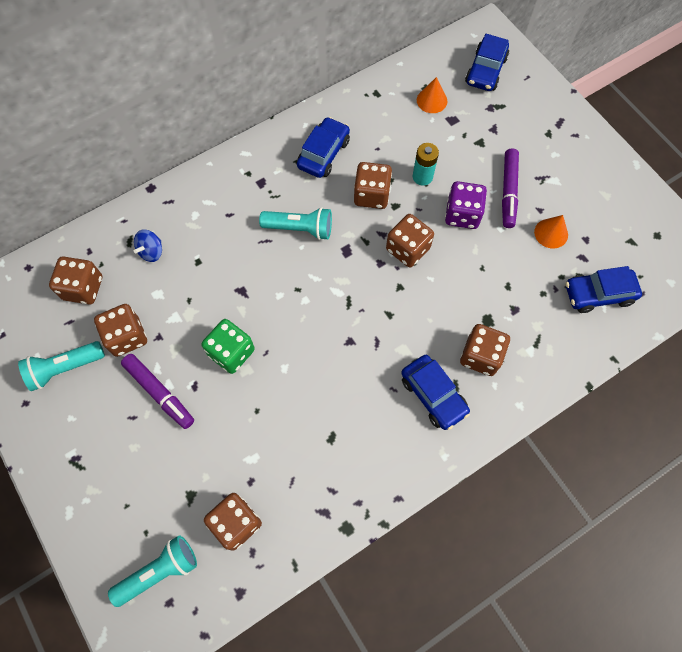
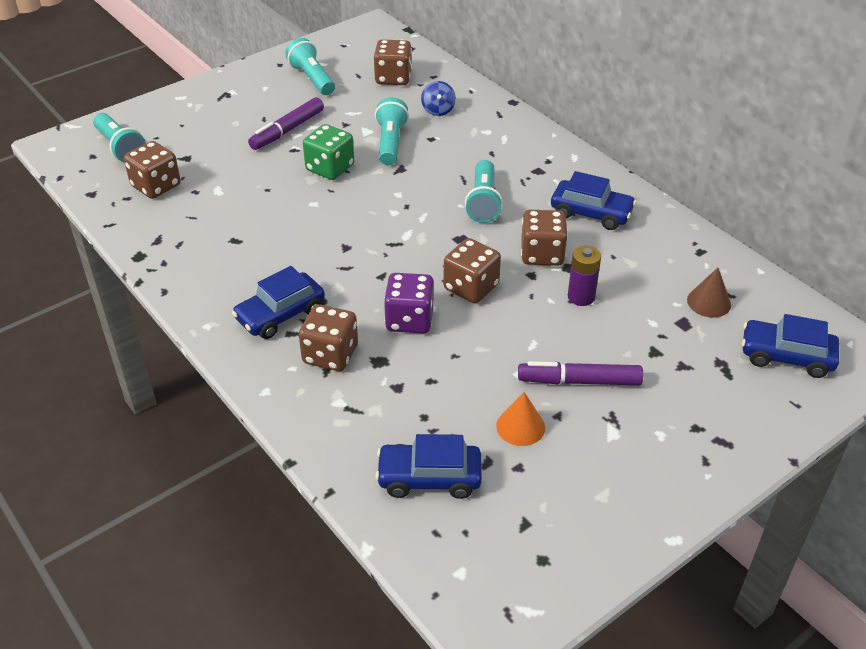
camera: 85 degrees right, 25 degrees down
(127, 337) = (344, 107): brown dice -> none
(151, 251) = (438, 110): blue spinning top -> blue spinning top turned 120 degrees counterclockwise
(199, 297) = (390, 143): none -> turquoise flashlight
(422, 177) = (581, 297): turquoise battery -> purple battery
(432, 100) = (709, 302): orange cone -> brown cone
(462, 214) = (531, 335): purple dice -> purple dice (409, 320)
(598, 294) = (429, 478): blue car -> blue car turned 75 degrees counterclockwise

